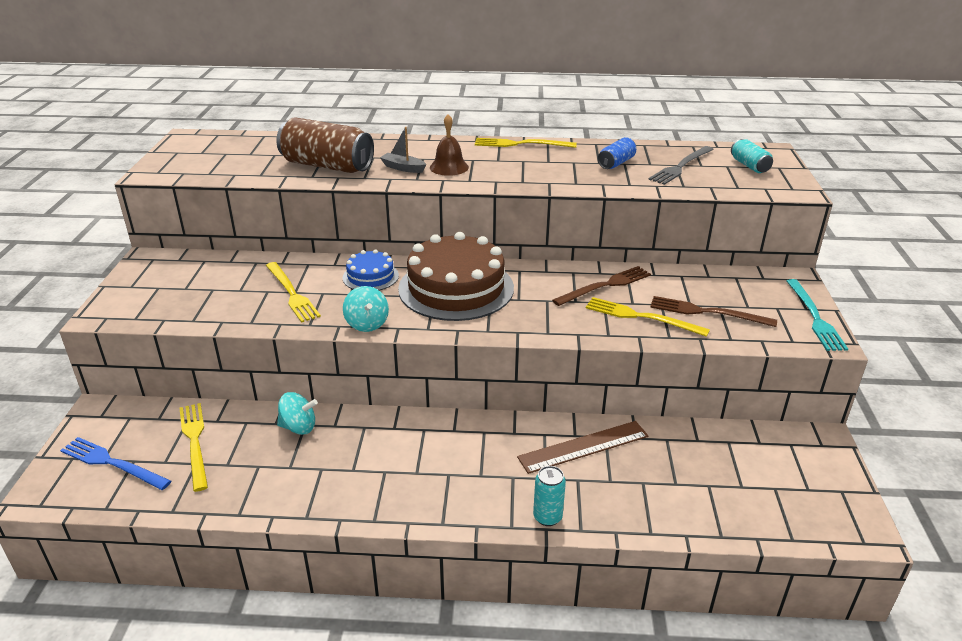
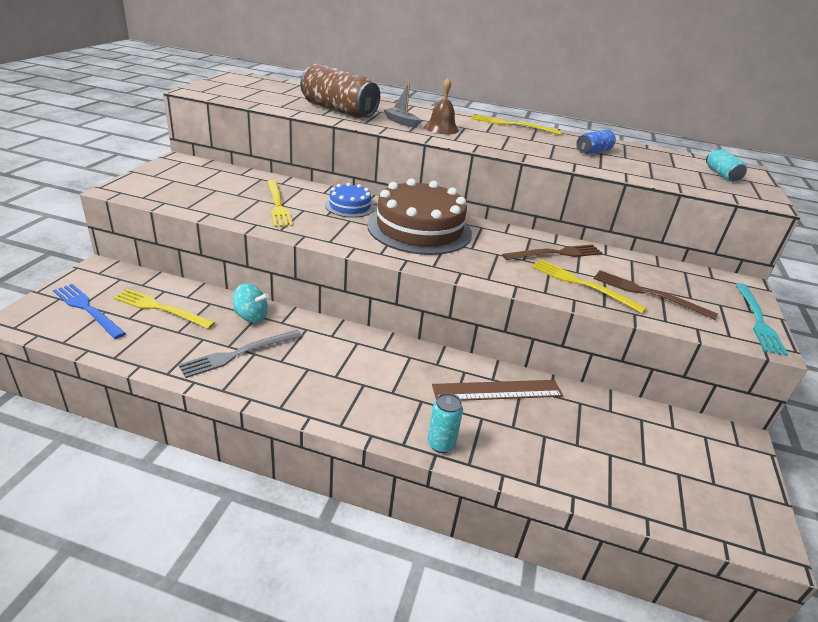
camera: 10 degrees right, 0 degrees up
(194, 442) = (161, 309): yellow fork -> yellow fork turned 60 degrees counterclockwise
(367, 324) = (329, 239): turquoise spinning top -> none
(681, 166) = (654, 164): grey fork -> grey fork (238, 354)

